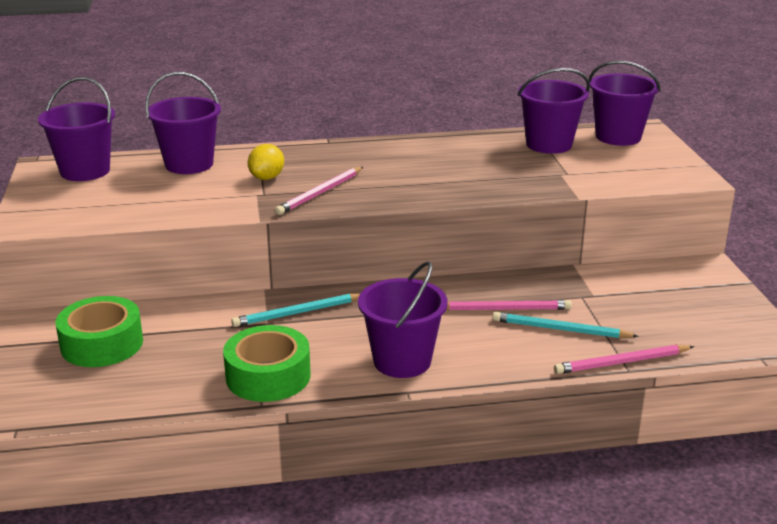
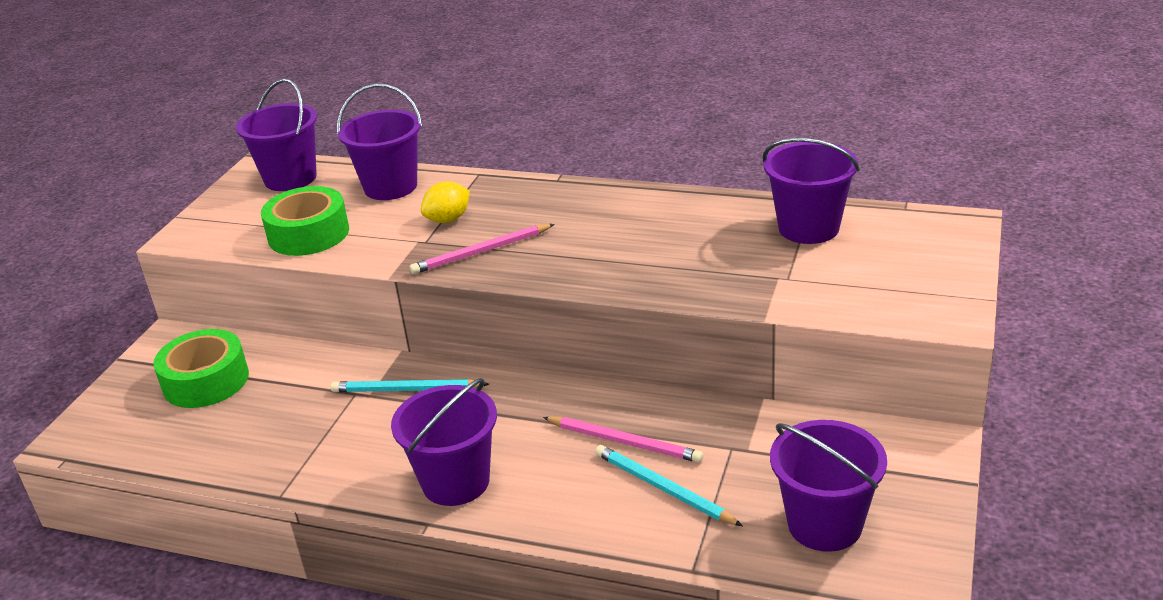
camera: 30 degrees right, 5 degrees up
(268, 376) = (314, 462): green tape -> green tape (308, 234)
(618, 137) = (912, 231): purple bucket -> purple bucket (824, 524)
(621, 362) = (693, 557): pink pencil -> none

